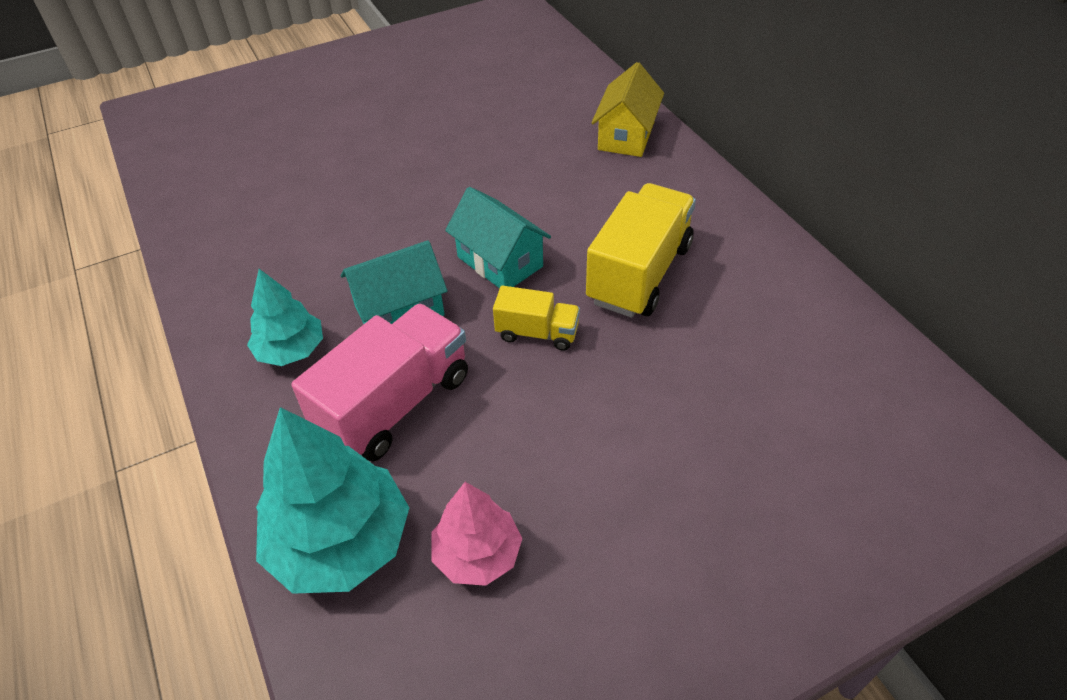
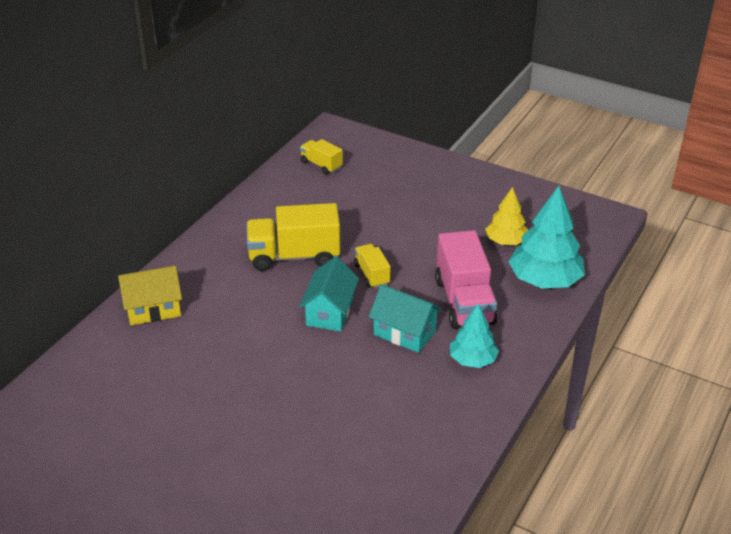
camera: 125 degrees left, 10 degrees down
(394, 404) = (464, 301): pink truck -> pink truck turned 105 degrees counterclockwise
(477, 554) = (506, 241): pink tree -> yellow tree
(882, 405) = (321, 165): none -> yellow truck

